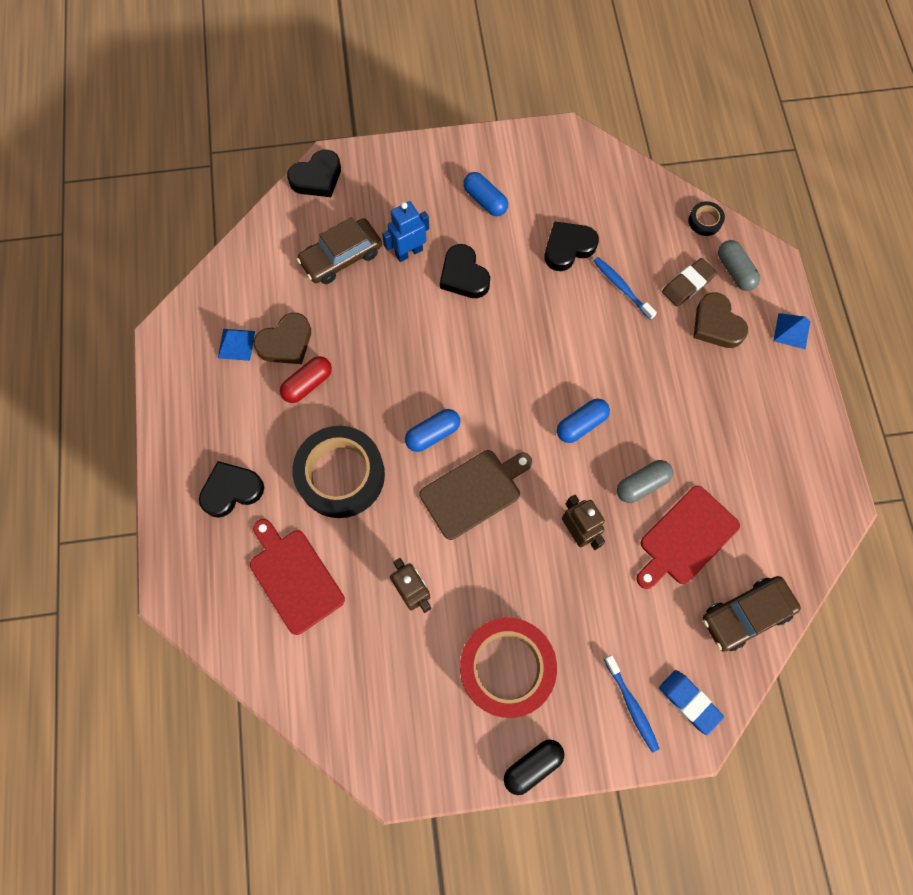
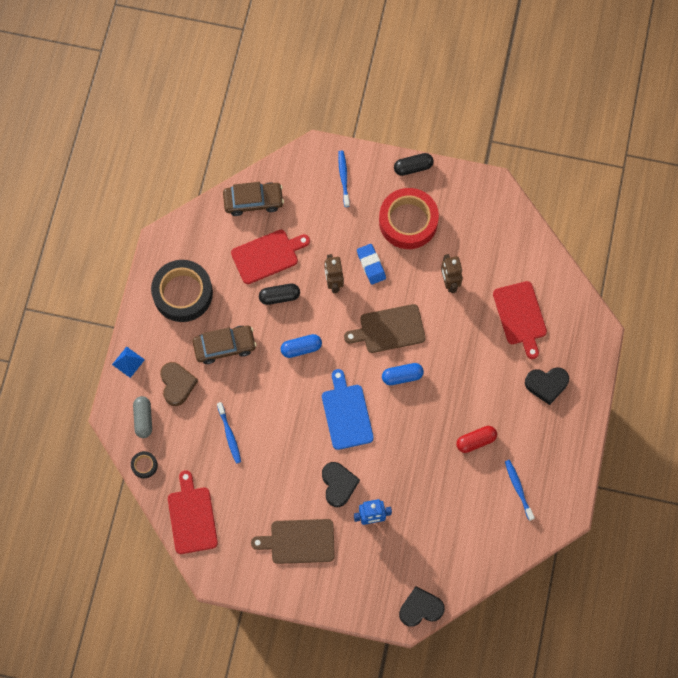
camera: 160 degrees left, 0 degrees up
(236, 344) = (518, 488): blue pyramid -> blue toothbrush
(286, 343) = (482, 477): brown heart -> none
(341, 257) = (423, 532): brown car -> brown car (224, 346)
(341, 475) = (472, 370): black tape -> black tape (183, 293)
(485, 200) = (299, 541): blue capsule -> brown cutting board
(487, 361) = (346, 414): none -> blue cutting board
(568, 248) = (254, 479): black heart -> none
(620, 186) = (192, 517): none -> red cutting board
(642, 484) = (279, 296): grey capsule -> black capsule
(687, 284) = (182, 420): brown eraser -> none
(689, 702) = (310, 168): blue eraser -> blue eraser (371, 265)

